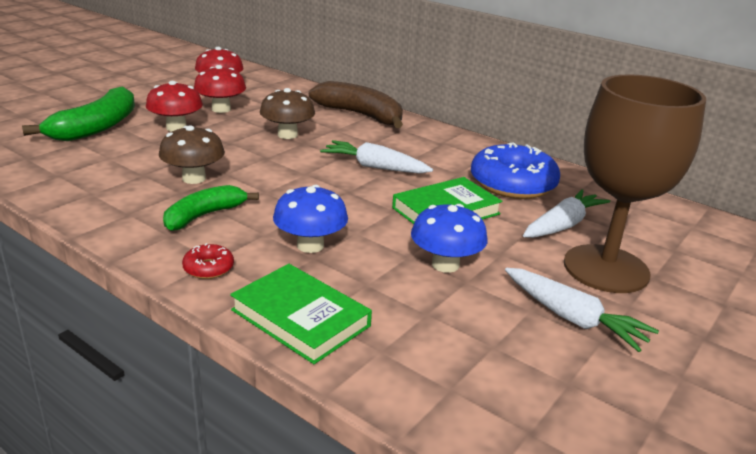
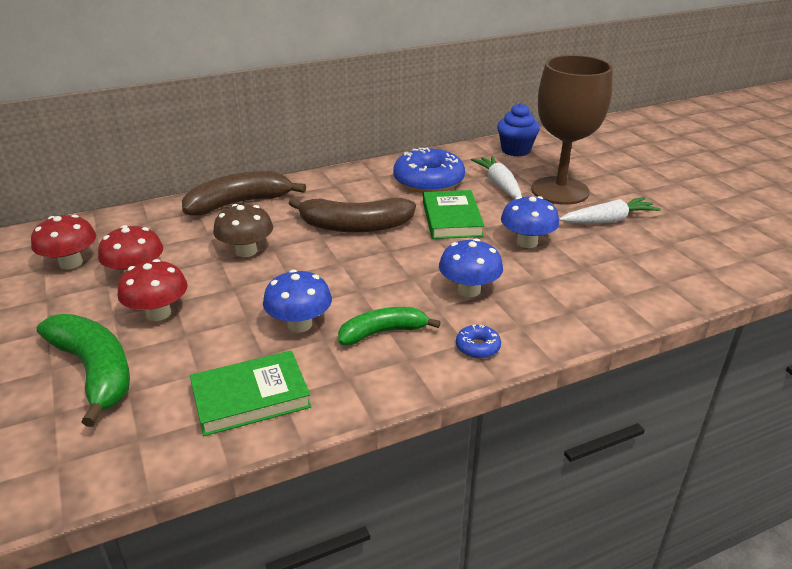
camera: 60 degrees left, 5 degrees up
(194, 178) = (299, 324): brown mushroom -> blue mushroom
(204, 215) = (383, 332): green banana -> green banana turned 90 degrees clockwise
(208, 268) = (477, 347): red donut -> blue donut
(300, 318) = (569, 318): green book -> green book (251, 397)
(375, 167) = (354, 226): white carrot -> brown banana
(671, 221) = (516, 150): none -> blue cupcake

